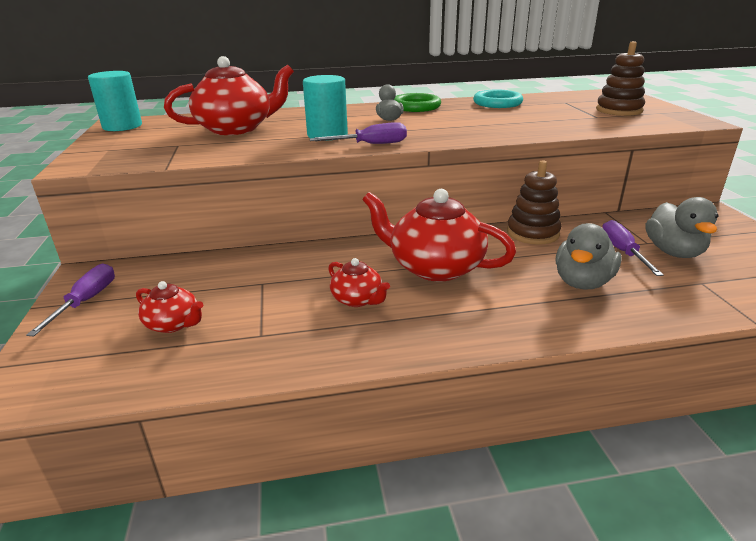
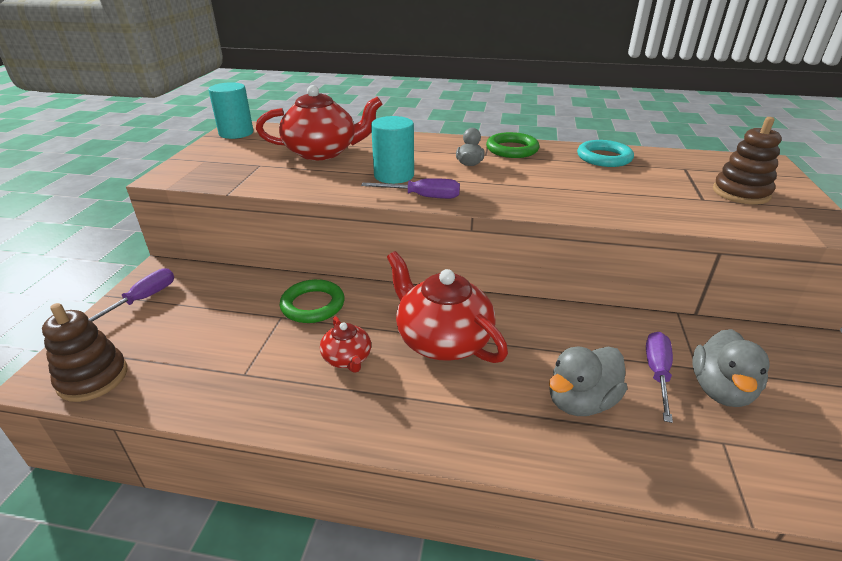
camera: 20 degrees right, 5 degrees up
(173, 324) = (188, 341): red teapot -> none
(288, 268) = (313, 305): none -> green ring
(532, 233) = (572, 322): brown stacking toy -> brown stacking toy (93, 378)

